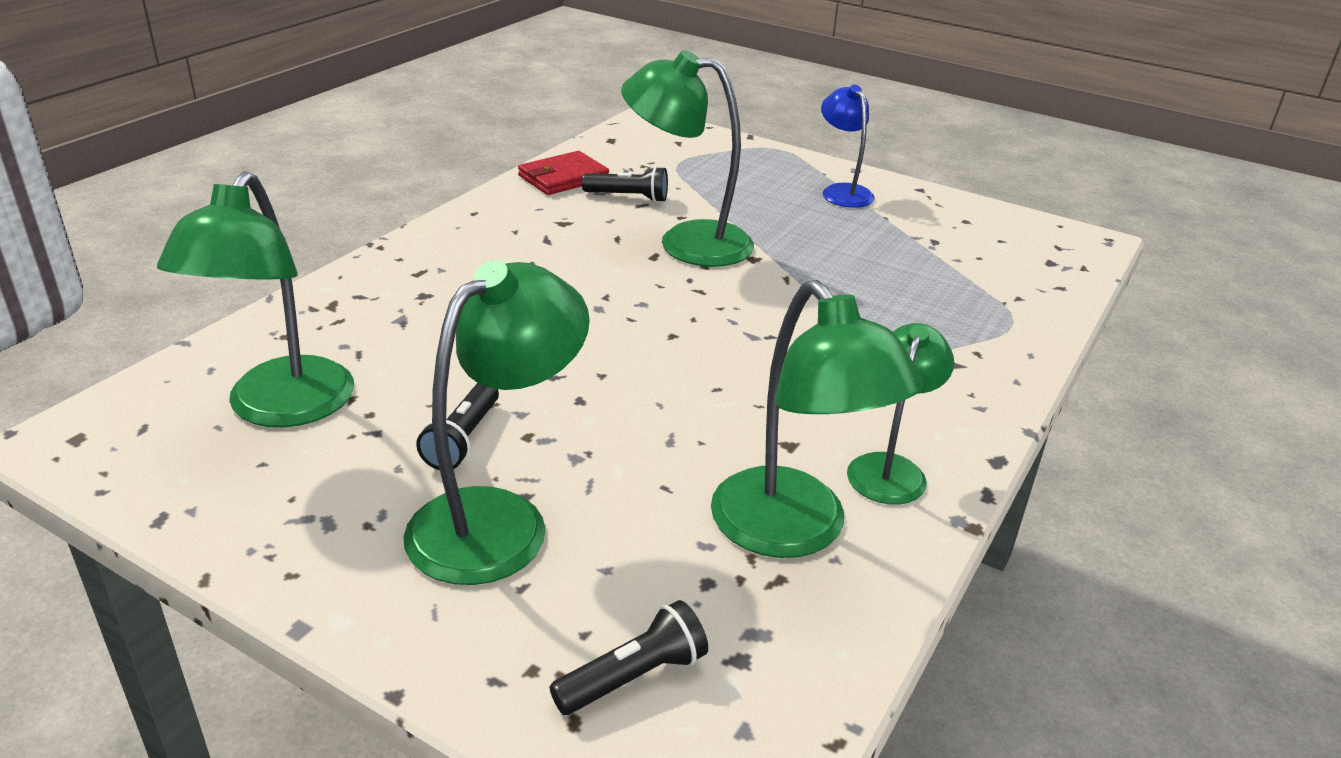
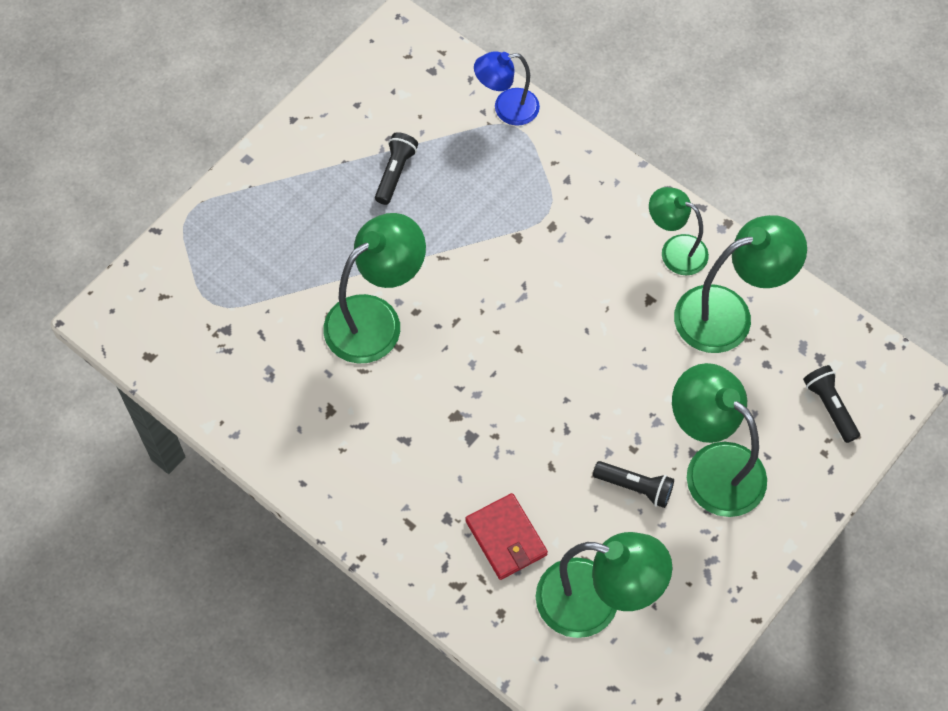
camera: 80 degrees left, 30 degrees up
(563, 178) = (236, 405): red wallet -> red wallet (506, 538)
(628, 197) = (284, 354): black flashlight -> black flashlight (395, 173)
(686, 242) = (376, 319): green lamp -> green lamp turned 150 degrees counterclockwise
(842, 191) = (291, 181): blue lamp -> blue lamp (506, 109)

